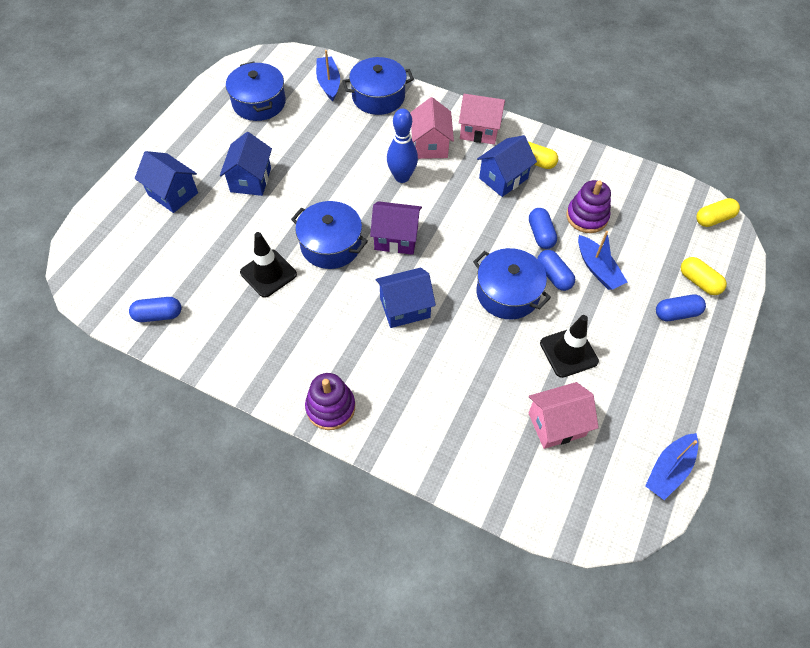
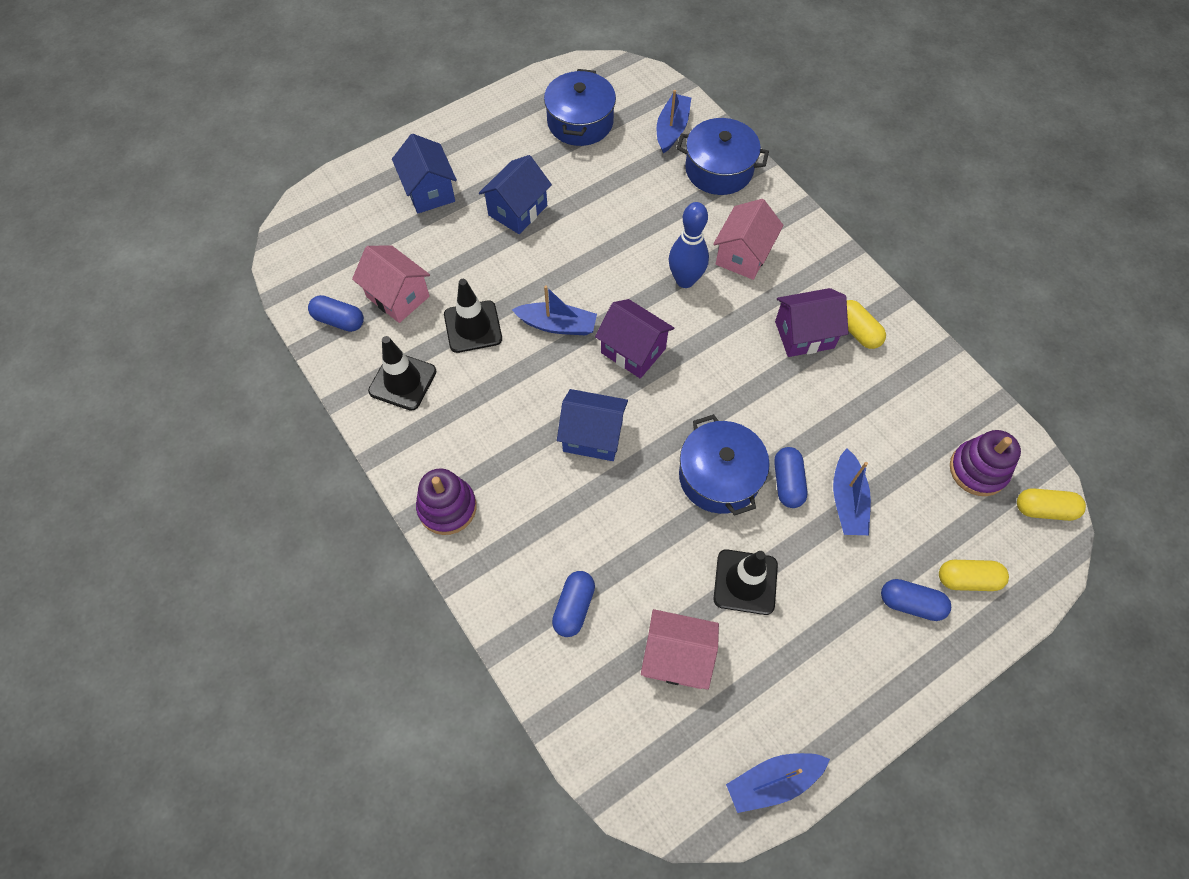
camera: 30 degrees right, 5 degrees up
(238, 335) = (402, 381): none -> black traffic cone
(331, 245) = (557, 325): blue pot -> blue boat
(479, 130) = (813, 262): pink house -> pink house (398, 297)
(503, 178) = (804, 335): blue house -> purple house
(541, 234) = (805, 425): blue capsule -> blue capsule (574, 607)
(587, 217) = (877, 429): purple stacking toy -> purple stacking toy (978, 470)
(699, 282) = (967, 579): yellow capsule -> yellow capsule turned 75 degrees counterclockwise

